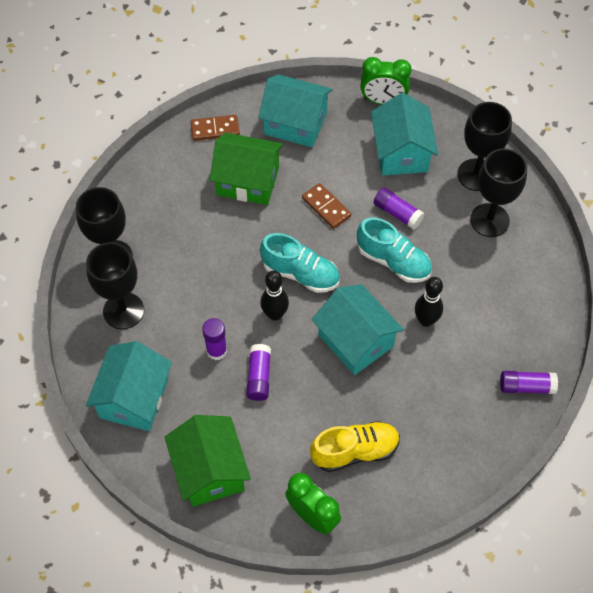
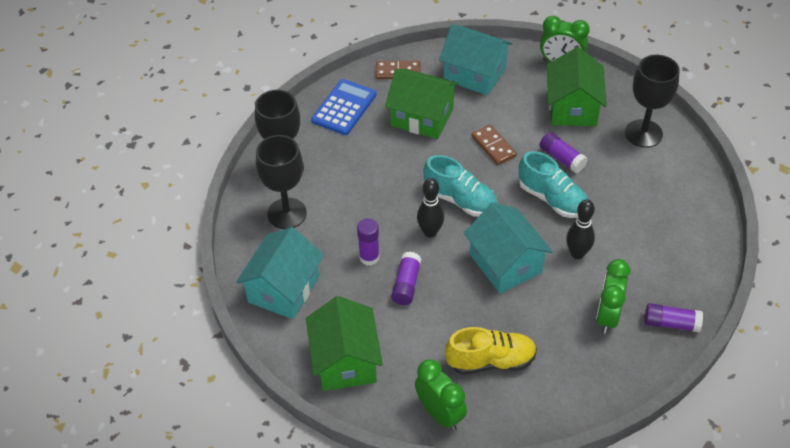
camera: 10 degrees right, 10 degrees down
(164, 178) = (344, 108): none -> blue calculator
(401, 152) = (572, 107): turquoise house -> green house
(463, 386) = (607, 316): none -> green clock
(489, 220) = (652, 173): black goblet -> none

